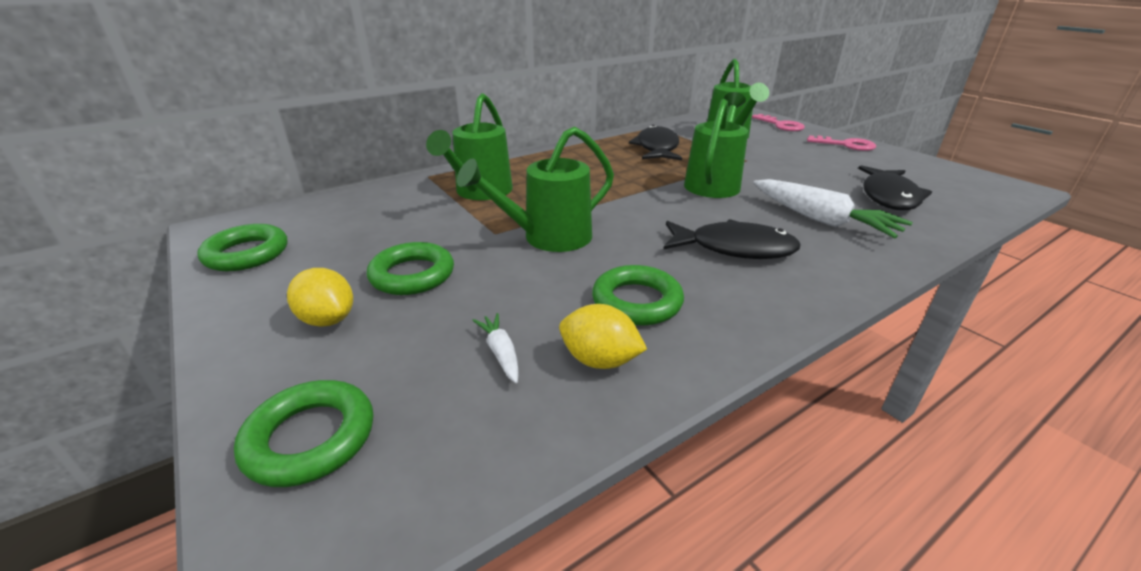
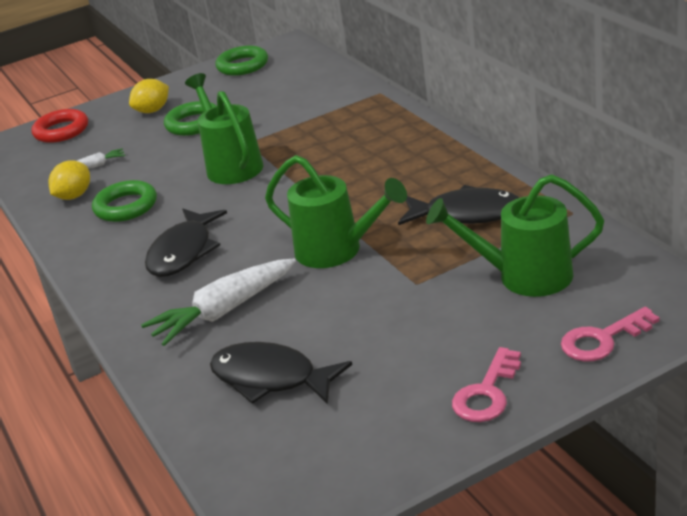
camera: 100 degrees right, 0 degrees up
(310, 438) = (61, 131): green ring -> red ring
(480, 192) = (333, 123): green watering can -> none

